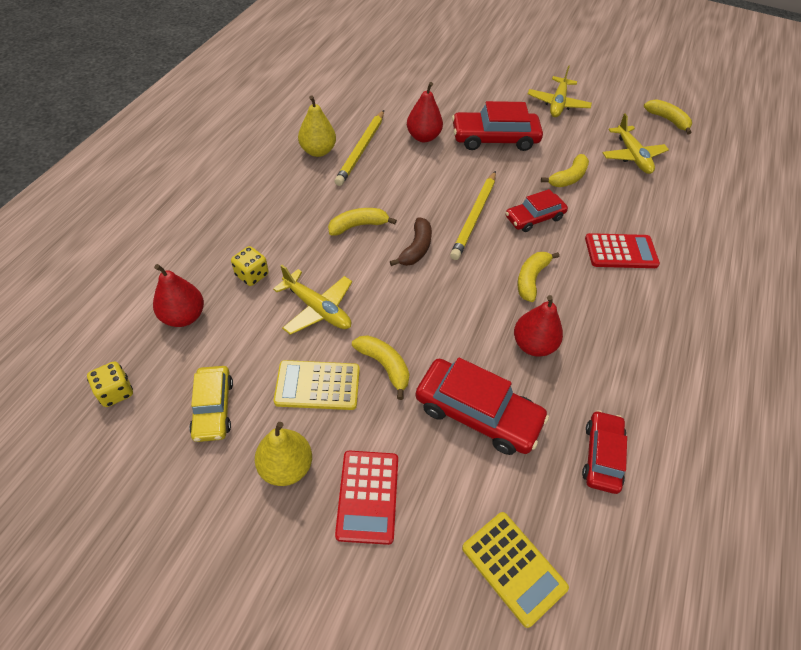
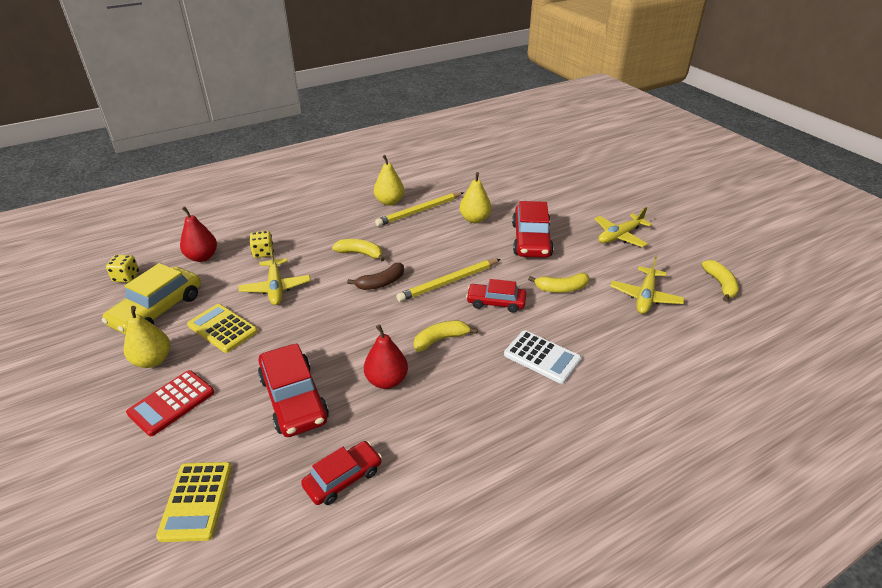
camera: 40 degrees right, 15 degrees down
(213, 408) = (157, 310): yellow car -> yellow car, size x1.59
(384, 366) = (273, 339): yellow banana -> none
(423, 137) = (474, 219): red pear -> yellow pear
(494, 138) = (531, 240): red car -> red car turned 120 degrees counterclockwise
(621, 252) = (542, 357): red calculator -> white calculator

